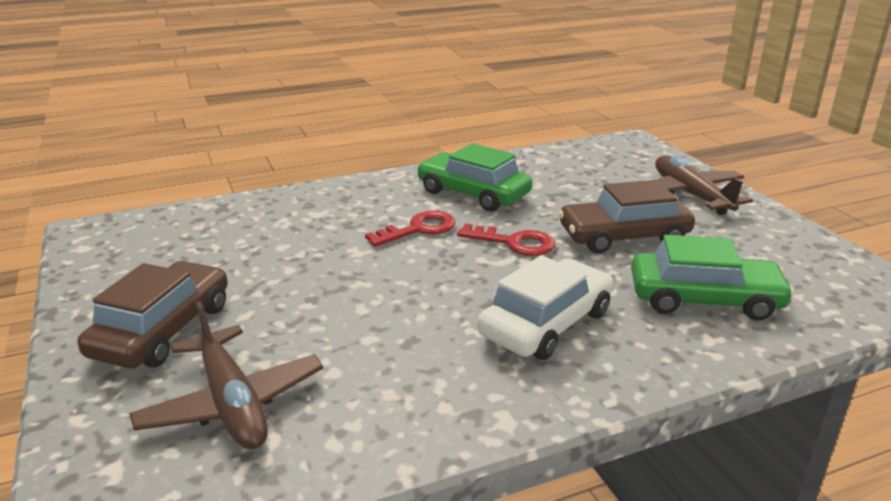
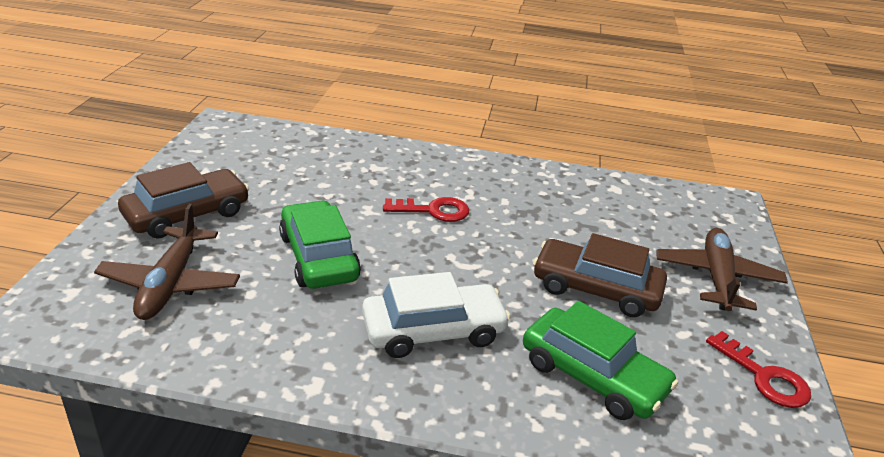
camera: 30 degrees right, 5 degrees up
(473, 193) = (514, 197): green car -> green car (319, 257)
(514, 243) = (494, 254): red key -> red key (765, 377)

